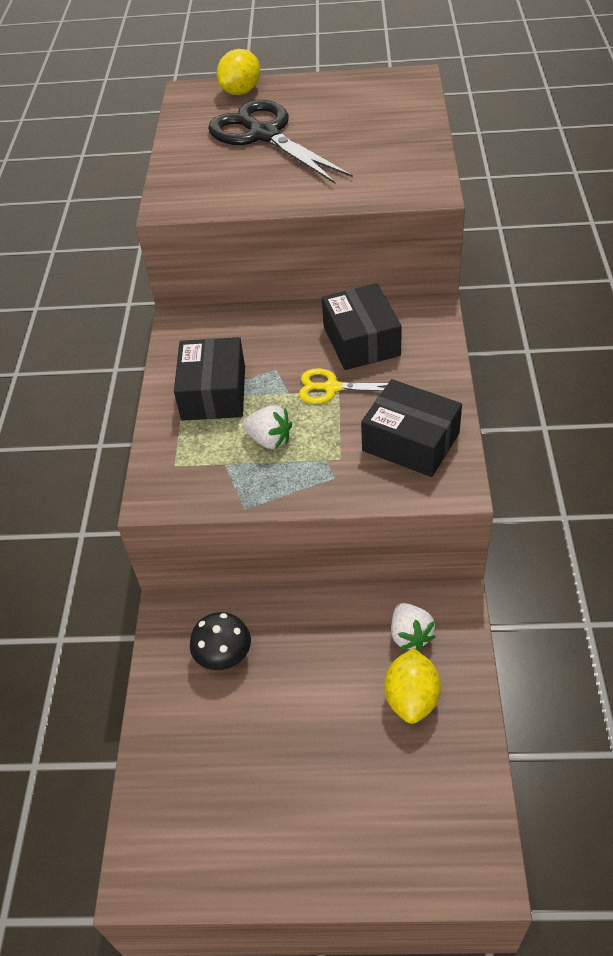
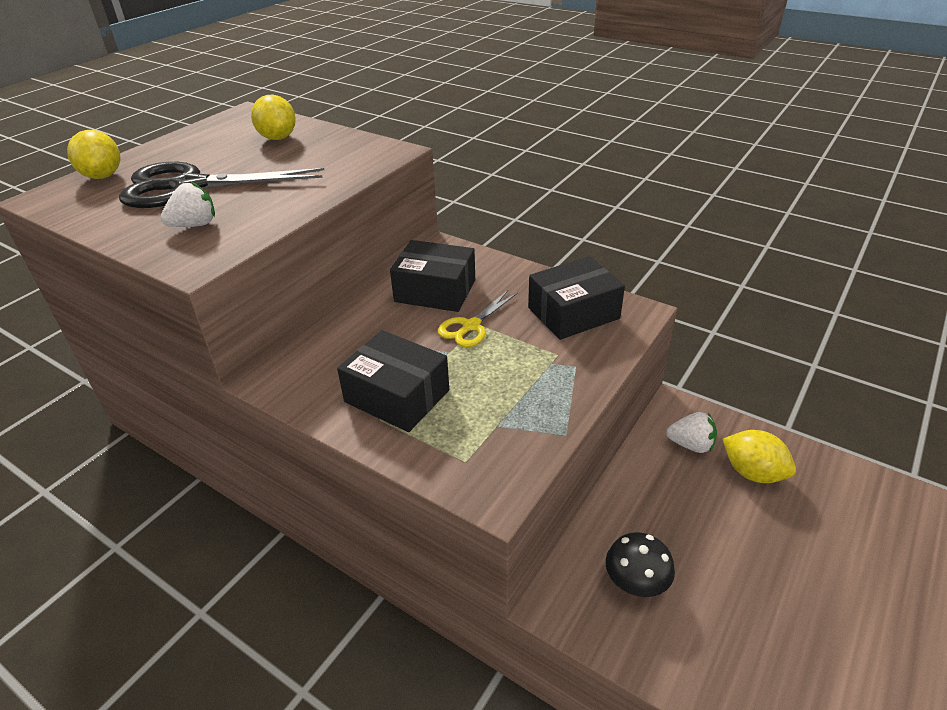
camera: 60 degrees left, 10 degrees down
(269, 440) = (495, 385): white strawberry -> white strawberry (195, 225)
(385, 121) = (278, 138): none -> yellow lemon

